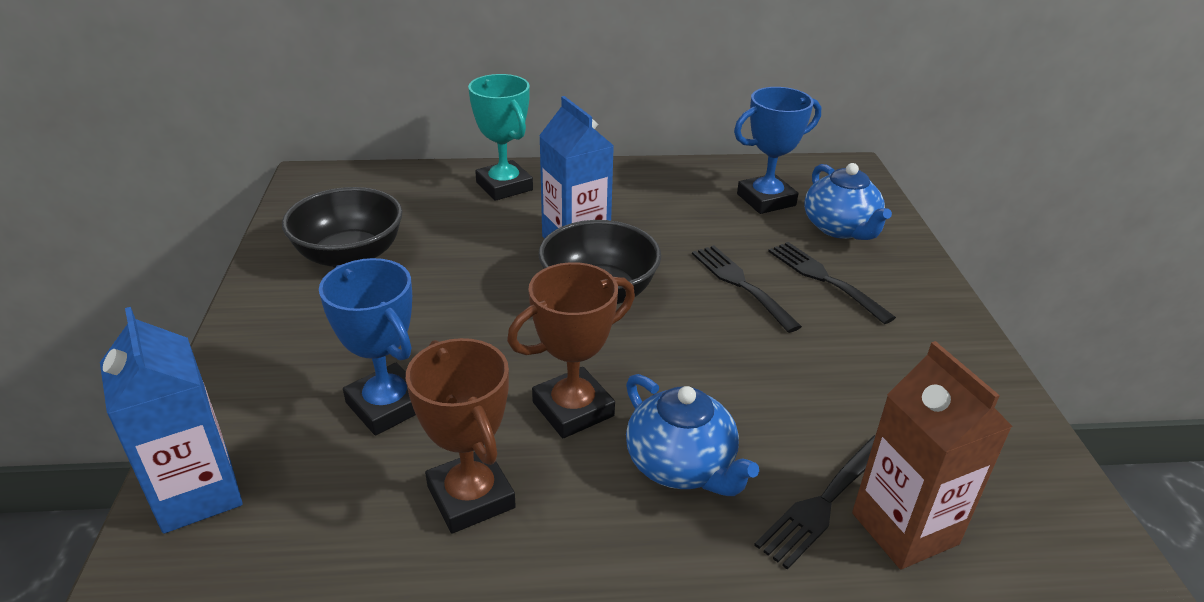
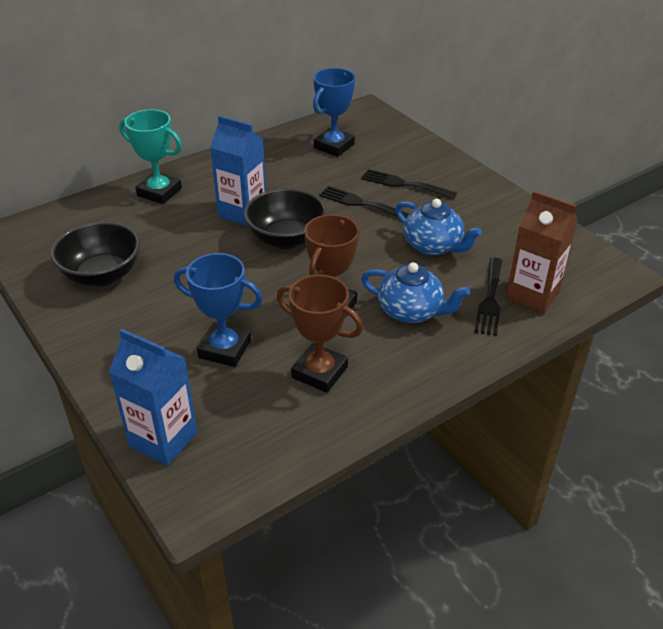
camera: 30 degrees left, 5 degrees up
(840, 228) = (389, 150): blue teapot -> blue teapot (433, 246)

